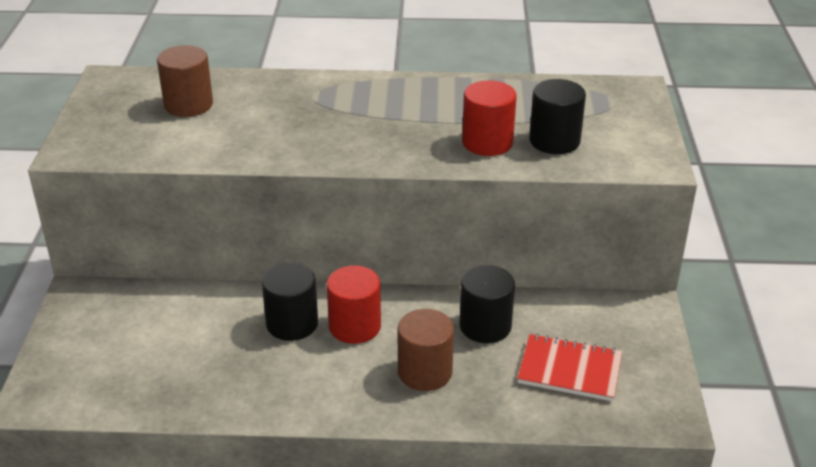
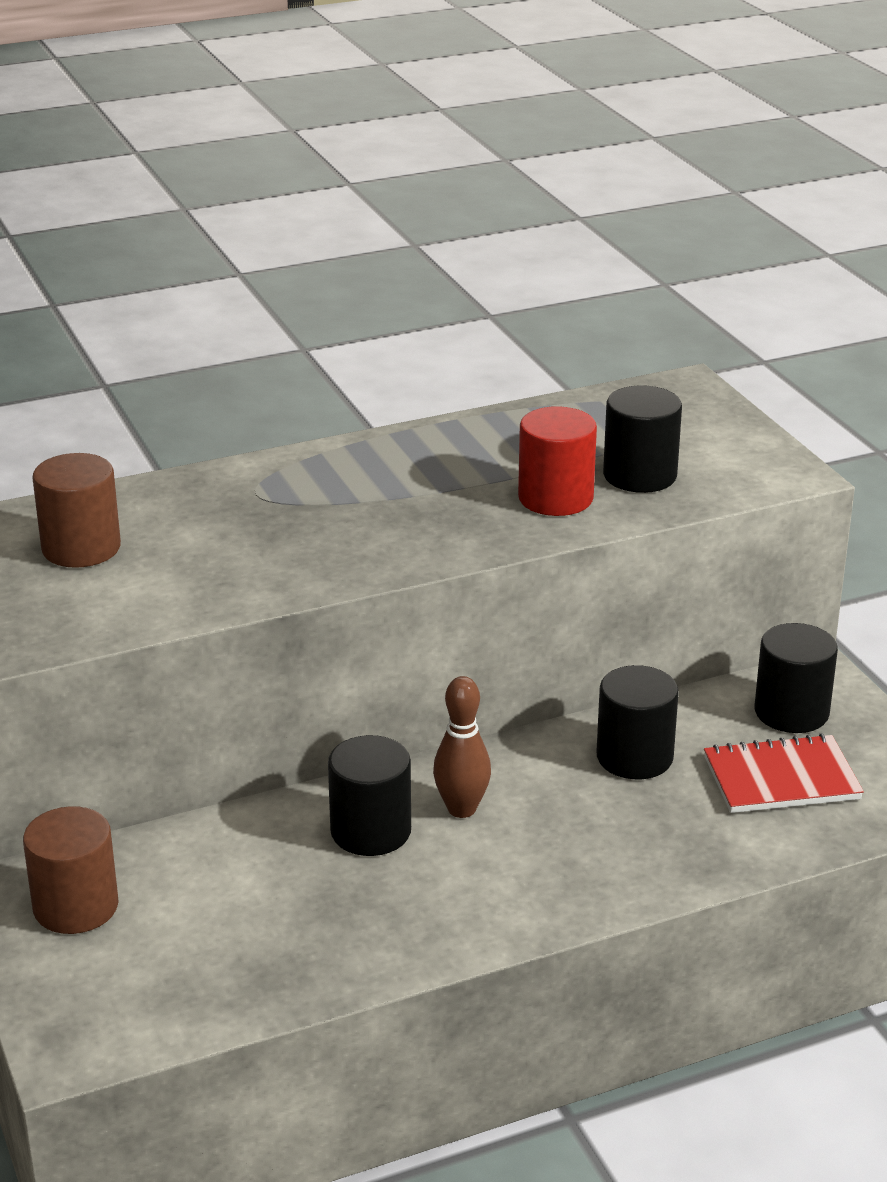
camera: 25 degrees left, 5 degrees down
(355, 326) = (461, 809): red cylinder -> brown bowling pin
(425, 372) = (602, 837): brown cylinder -> brown cylinder (76, 907)
(610, 327) = (791, 712): none -> black cylinder

